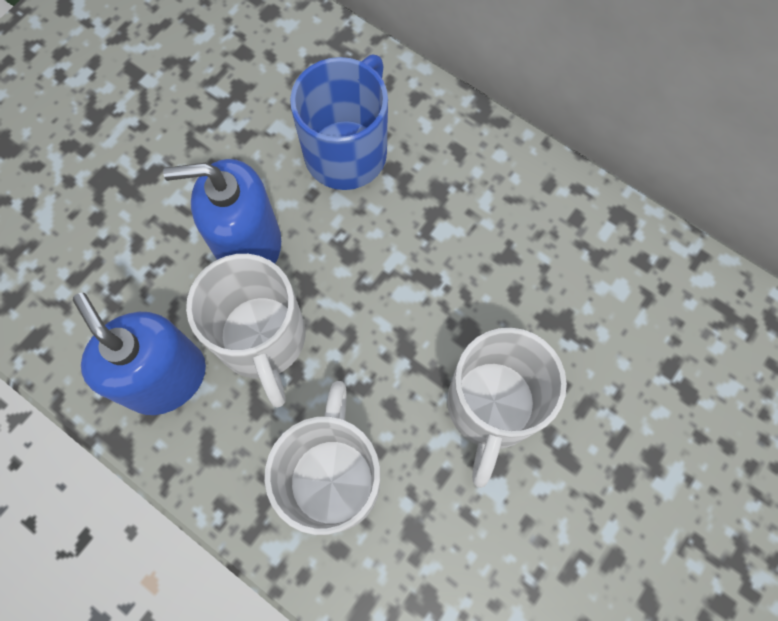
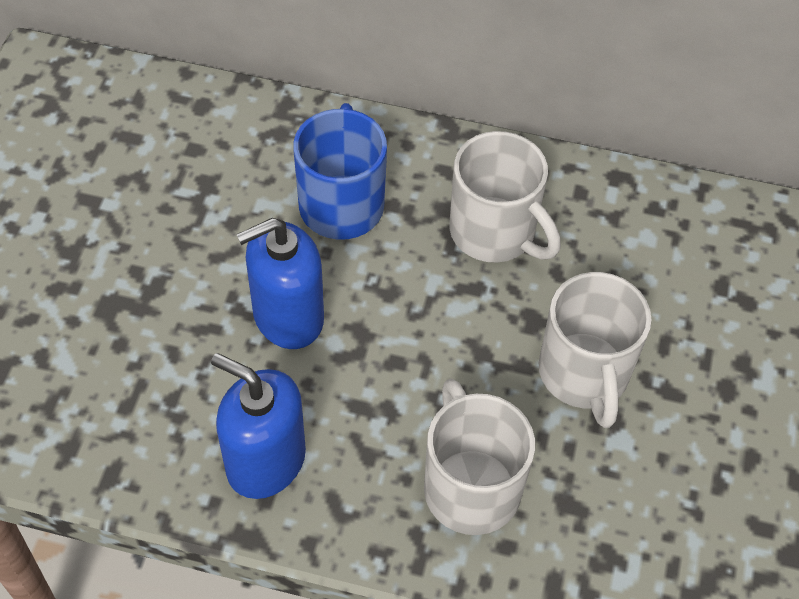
camera: 25 degrees left, 15 degrees down
(262, 340) = (343, 394): white mug -> white mug (495, 232)

